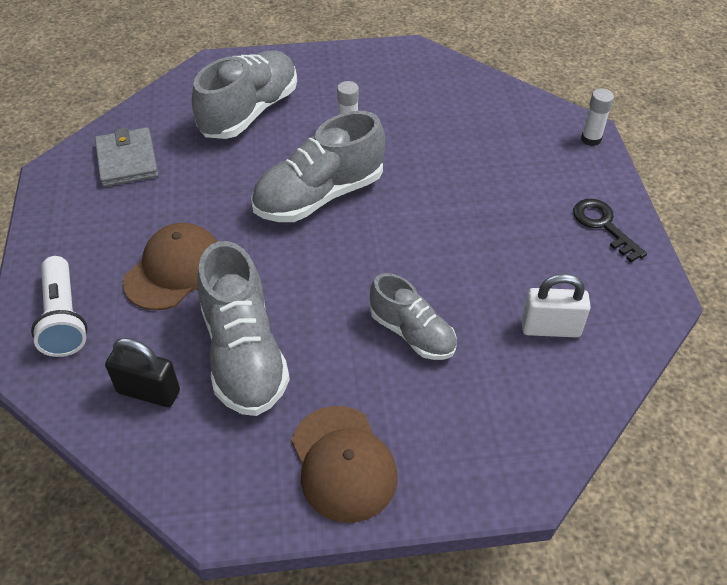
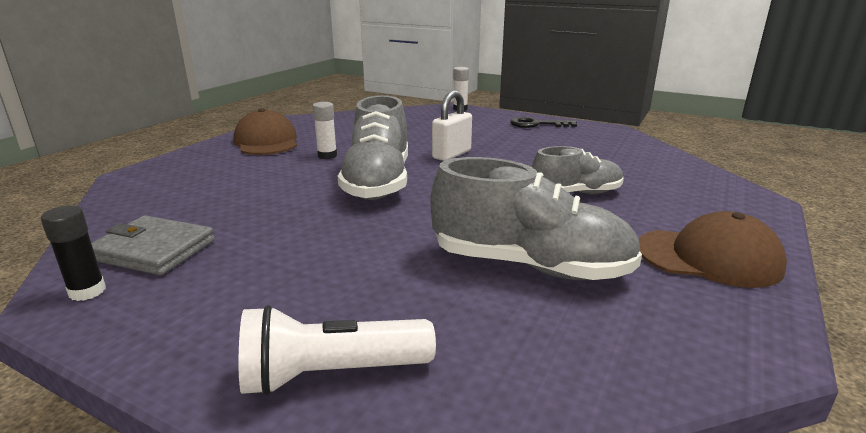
camera: 55 degrees left, 25 degrees down
(63, 318) = (331, 374): white flashlight -> white flashlight turned 150 degrees clockwise
(69, 172) = (87, 291): none -> black glue stick
(148, 392) = (532, 340): black padlock -> none
(174, 270) = (363, 270): brown cap -> brown cap (266, 142)
(249, 112) = (225, 179): grey shoe -> none
(550, 328) = (612, 157): white padlock -> white padlock (451, 154)

